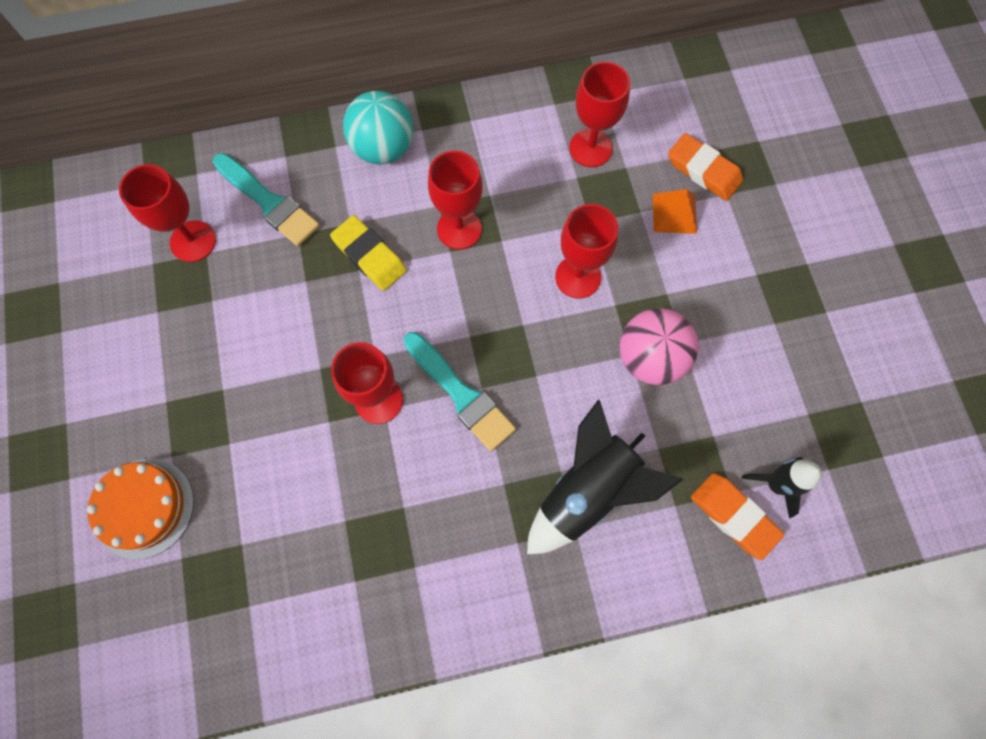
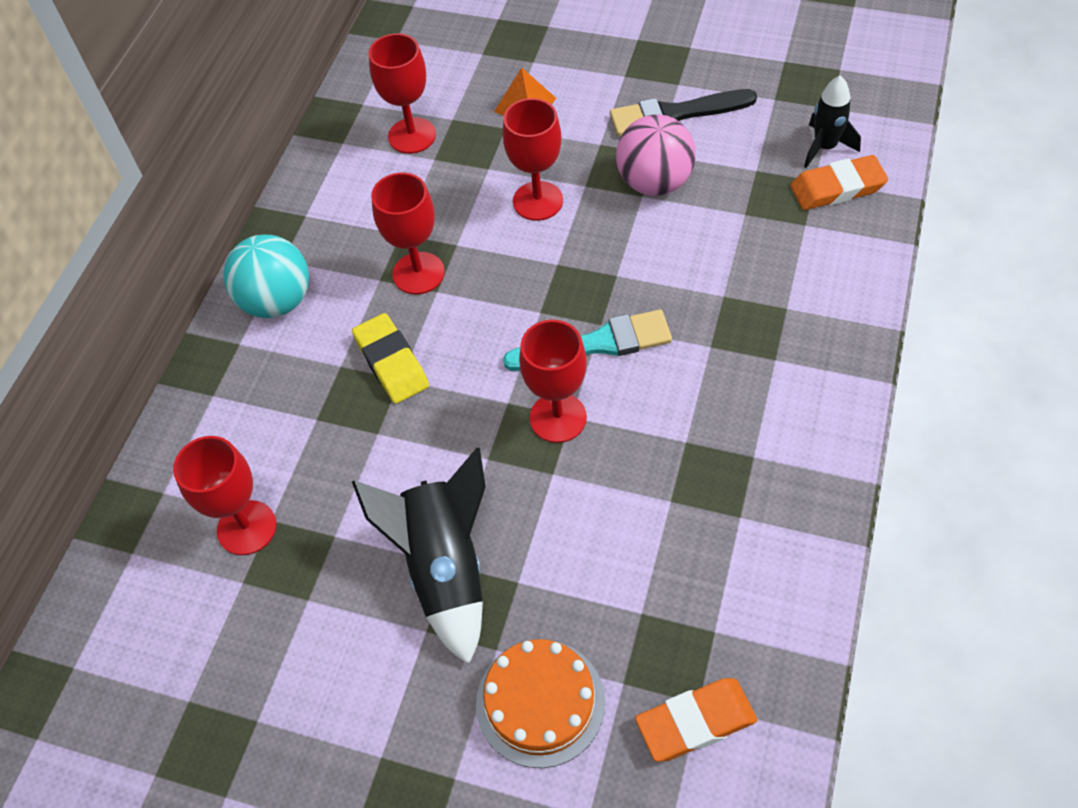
camera: 55 degrees left, 15 degrees down
(269, 202) = (257, 432): turquoise brush -> none
(369, 256) = (391, 362): yellow eraser -> yellow eraser turned 75 degrees clockwise
(587, 491) = (755, 283): black rocket -> black rocket (445, 568)
(703, 171) = (498, 67): orange eraser -> orange eraser (695, 722)
(737, 337) = (675, 114): none -> black brush

